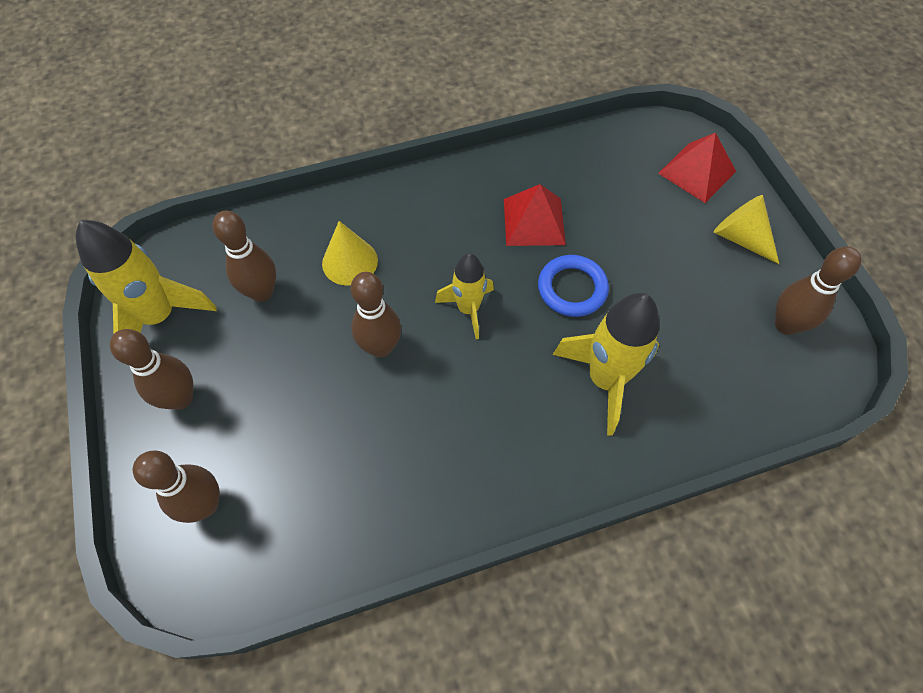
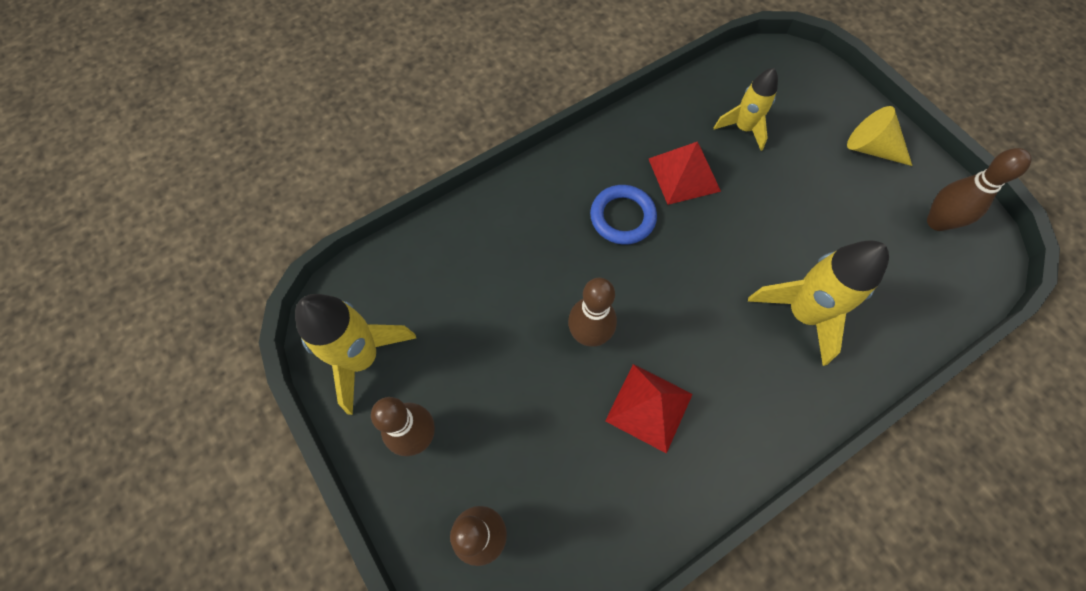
camera: 15 degrees left, 5 degrees up
(262, 292) = (454, 307): brown bowling pin -> none
(350, 262) = (527, 256): yellow cone -> none
(468, 309) = (656, 276): yellow rocket -> yellow rocket (743, 128)
(572, 288) = (742, 233): blue ring -> blue ring (622, 217)
(697, 172) = (811, 92): red pyramid -> red pyramid (649, 407)

